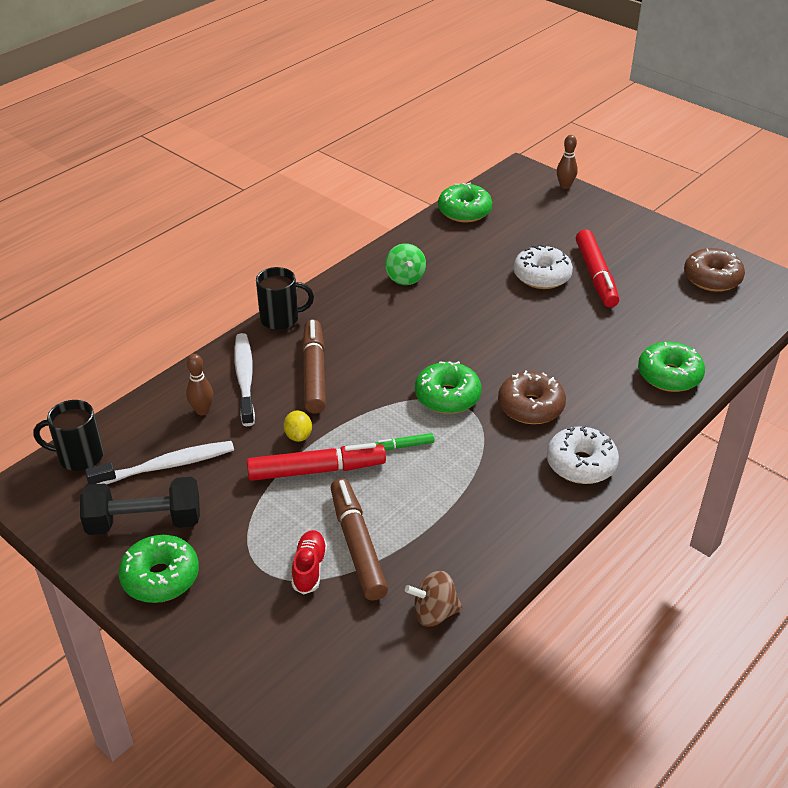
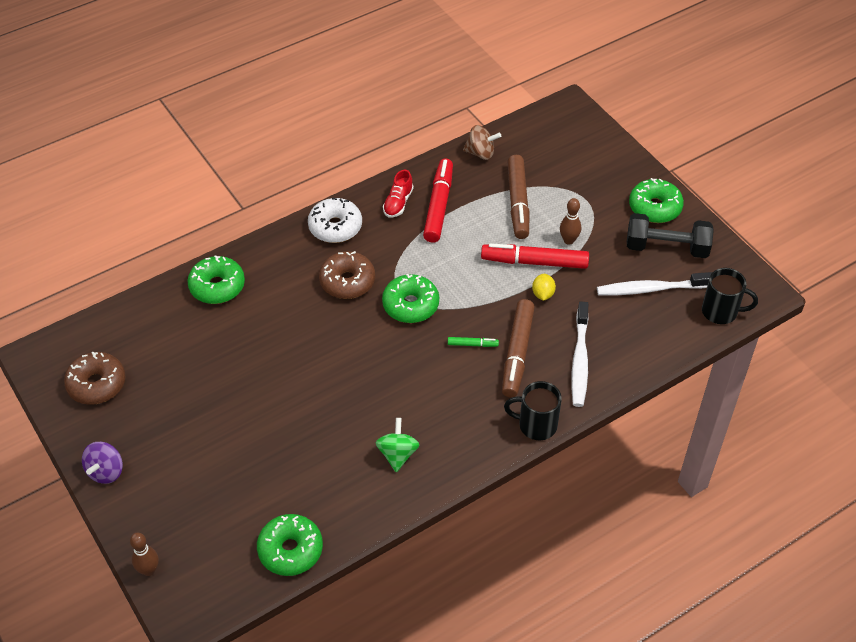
camera: 165 degrees left, 10 degrees up
(202, 411) = (619, 334): brown bowling pin -> brown bowling pin (568, 240)
(309, 568) = (554, 194): red shoe -> red shoe (398, 203)
(404, 446) = (461, 268): green marker -> green marker (472, 344)
(542, 276) = (259, 425): white donut -> none
(595, 275) = (205, 414): red marker -> red marker (438, 206)
(647, 228) = (106, 471): none -> purple spinning top

